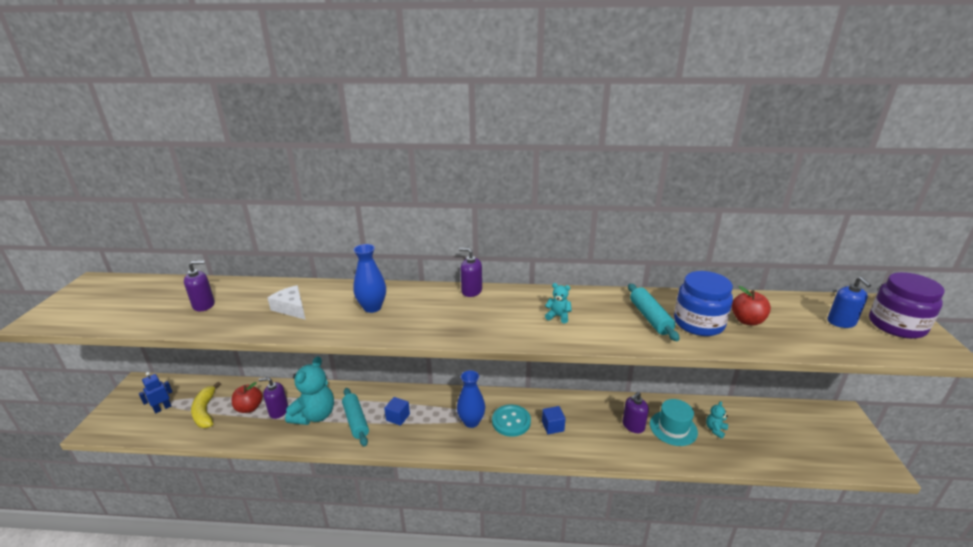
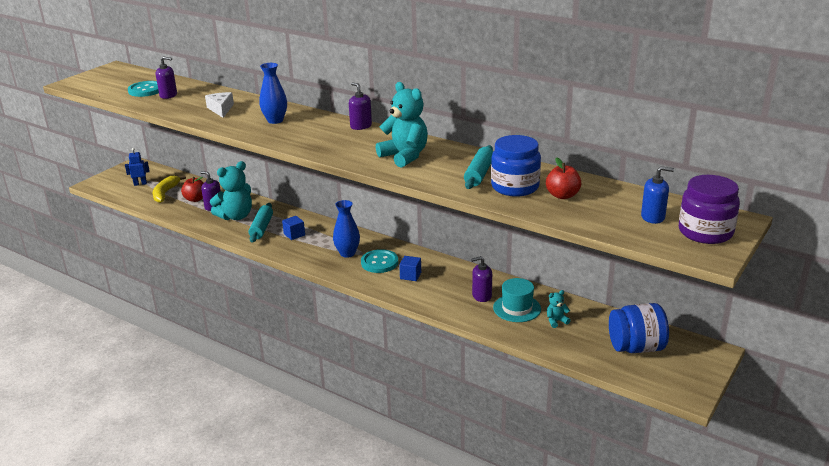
camera: 30 degrees right, 0 degrees up
(165, 305) = (146, 90): none -> turquoise button
(558, 316) = (404, 156): turquoise teddy bear -> turquoise teddy bear, size x2.19
(796, 433) = (636, 347): none -> blue jar
(841, 322) = (653, 217): blue soap dispenser -> blue soap dispenser turned 105 degrees counterclockwise

